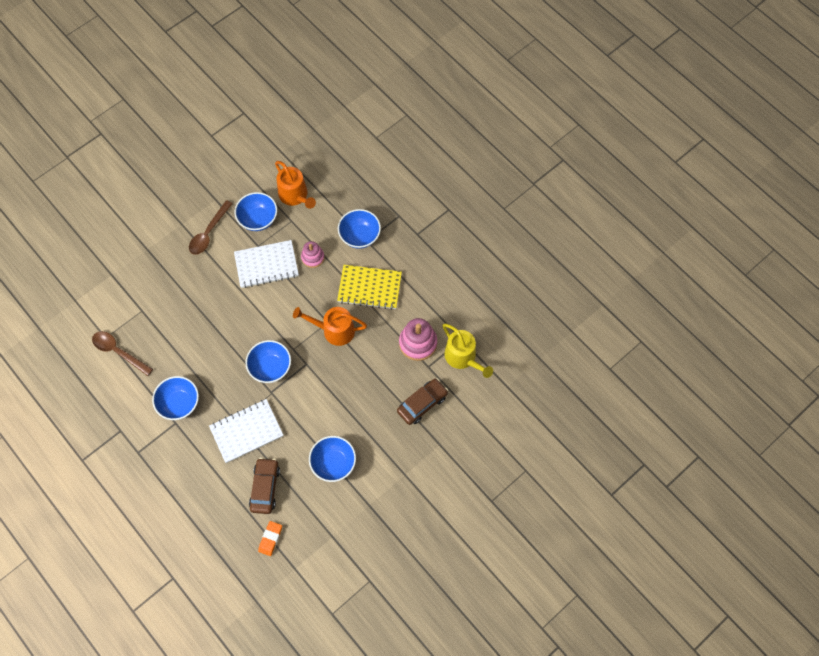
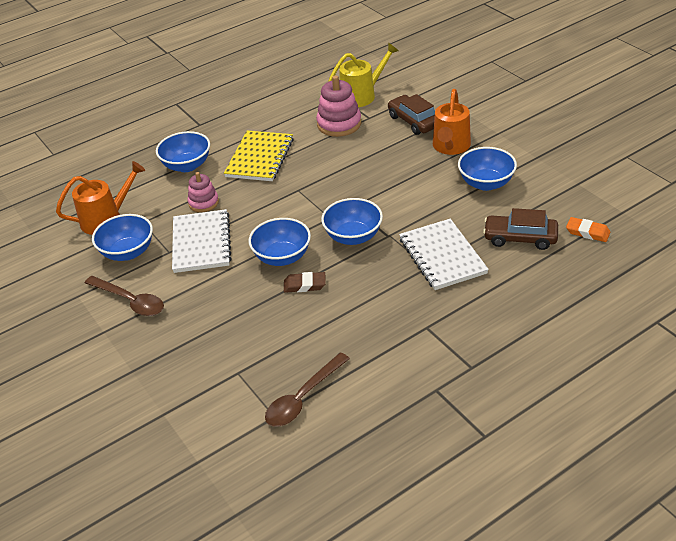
camera: 80 degrees left, 25 degrees down
(179, 403) = (397, 324): blue bowl -> blue bowl (282, 257)
(220, 340) = (304, 285): none -> brown eraser
(334, 330) = (310, 184): orange watering can -> orange watering can (450, 147)

